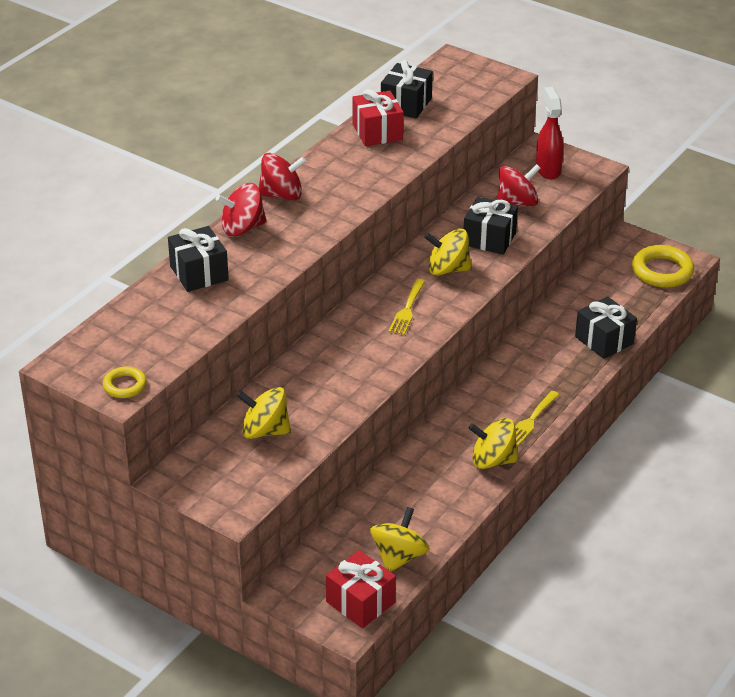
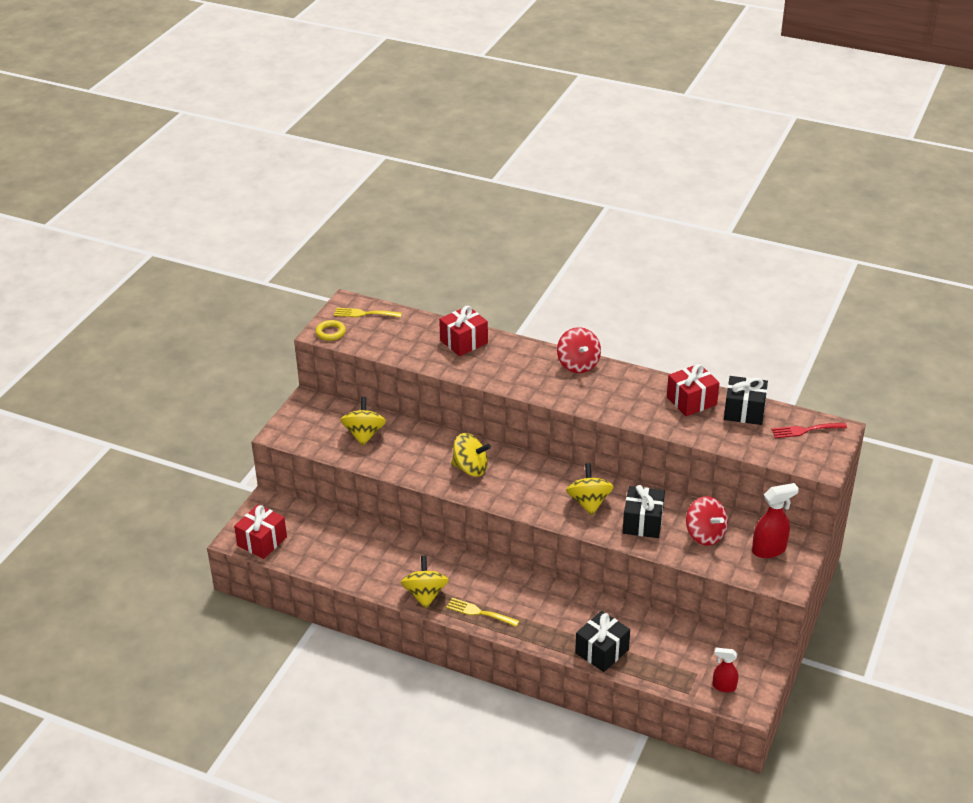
camera: 80 degrees right, 0 degrees up
(199, 273) = (464, 342): black gift -> red gift
(242, 228) = (526, 352): red spinning top -> none
(399, 557) = (309, 555): yellow spinning top -> yellow spinning top (470, 468)
(407, 310) = (526, 486): yellow fork -> yellow fork (364, 314)
(448, 76) = (805, 430): none -> red fork
(662, 271) = (723, 686): yellow ring -> red spray bottle

